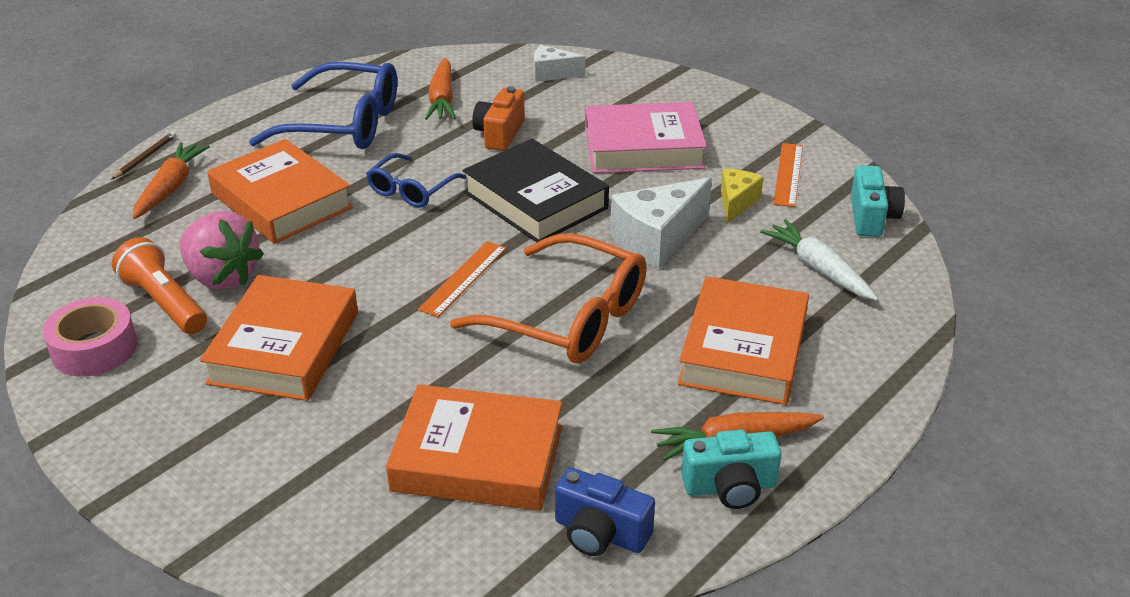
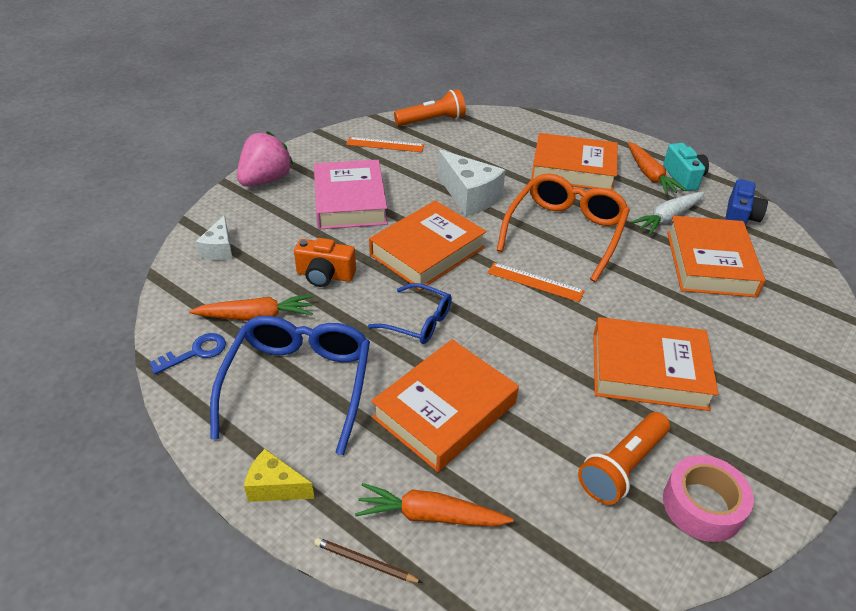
camera: 95 degrees left, 5 degrees up
(222, 277) = (573, 431): pink strawberry -> pink strawberry (266, 180)
(400, 73) = (195, 352): none -> blue key
(535, 200) = (427, 251): black book -> orange book
(736, 203) = (421, 165): yellow cheese -> yellow cheese (275, 487)
(819, 269) = (489, 141): white carrot -> white carrot (668, 218)
(871, 217) = (432, 121): turquoise camera -> orange flashlight

